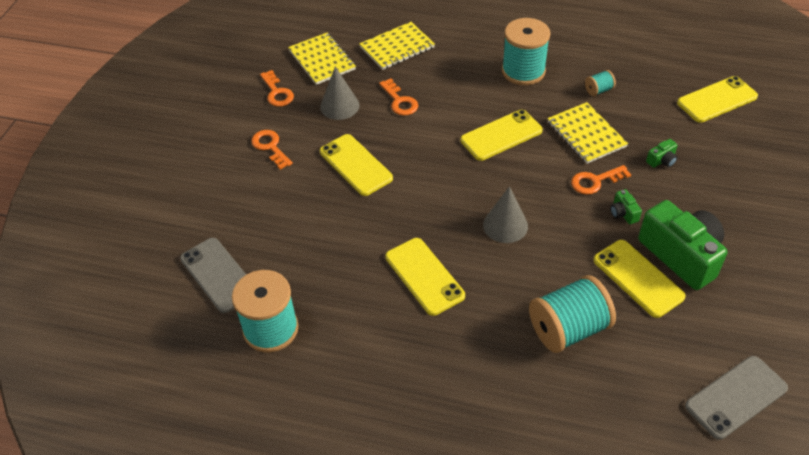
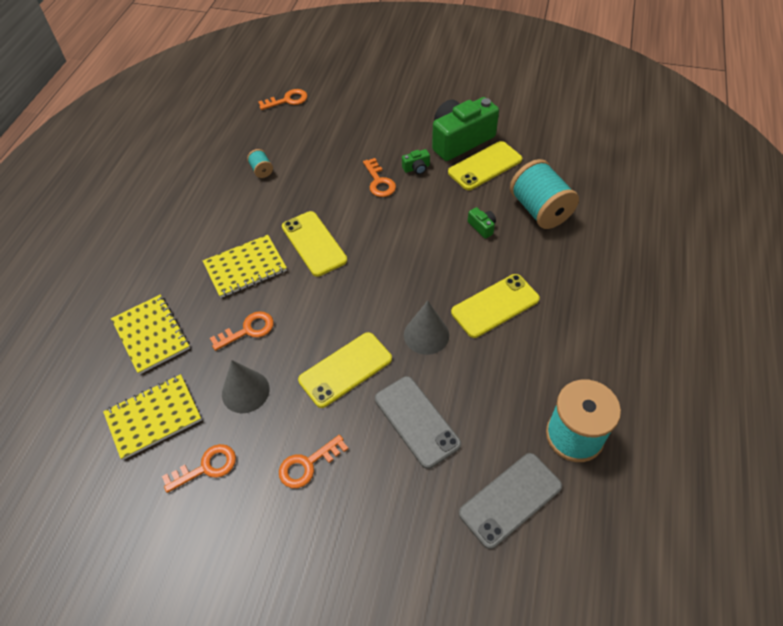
camera: 90 degrees left, 5 degrees up
(505, 225) = (431, 245): grey cone -> grey cone (426, 335)
(523, 71) = (221, 223): turquoise spool -> none
(586, 134) = (320, 183): yellow notebook -> yellow notebook (245, 267)
(662, 160) = (357, 139): green camera -> green camera (482, 227)
(717, 99) = (287, 100): yellow phone -> orange key
(736, 397) = (583, 129): grey phone -> grey phone (417, 421)

